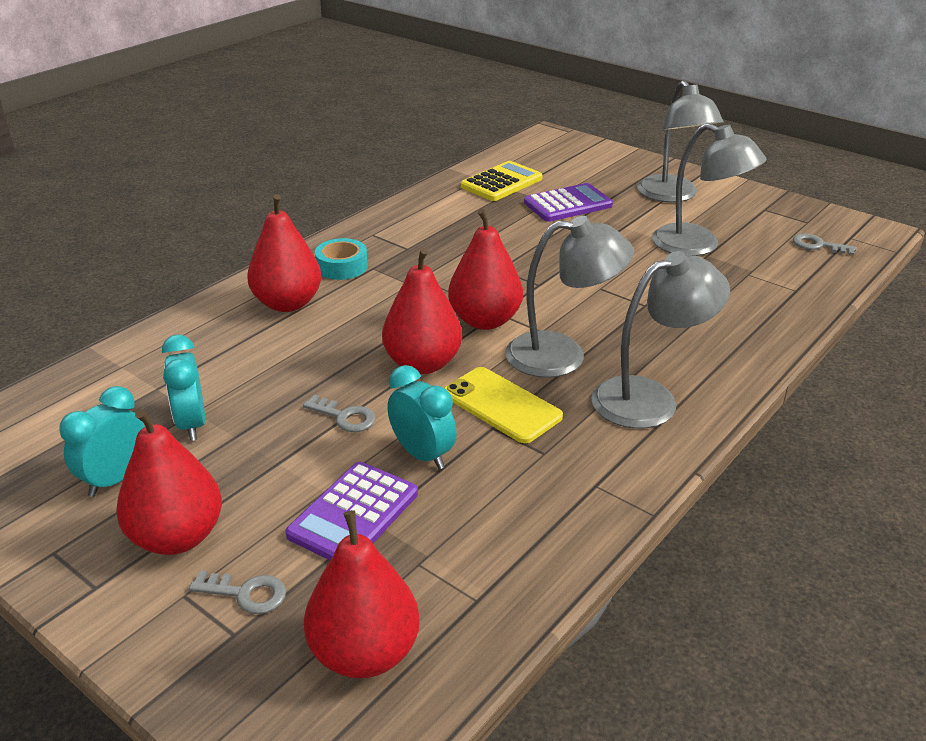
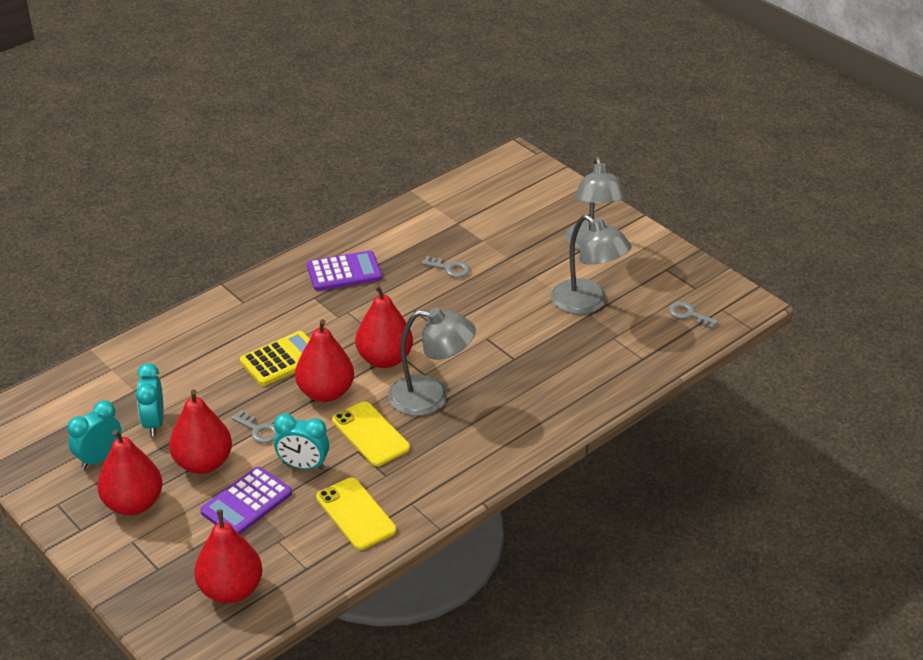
camera: 10 degrees right, 5 degrees up
(246, 593) = (169, 545): grey key -> grey key (450, 268)
(287, 303) = (240, 325): red pear -> red pear (203, 463)
(342, 266) = (290, 293): turquoise tape -> none
(422, 454) = (303, 466): turquoise clock -> turquoise clock turned 135 degrees clockwise
(501, 183) = (450, 213): yellow calculator -> yellow calculator (282, 359)
(522, 509) = (356, 514): none -> yellow phone
(568, 204) = (498, 245): purple calculator -> purple calculator (344, 272)
(650, 398) = (479, 442): grey lamp -> none

